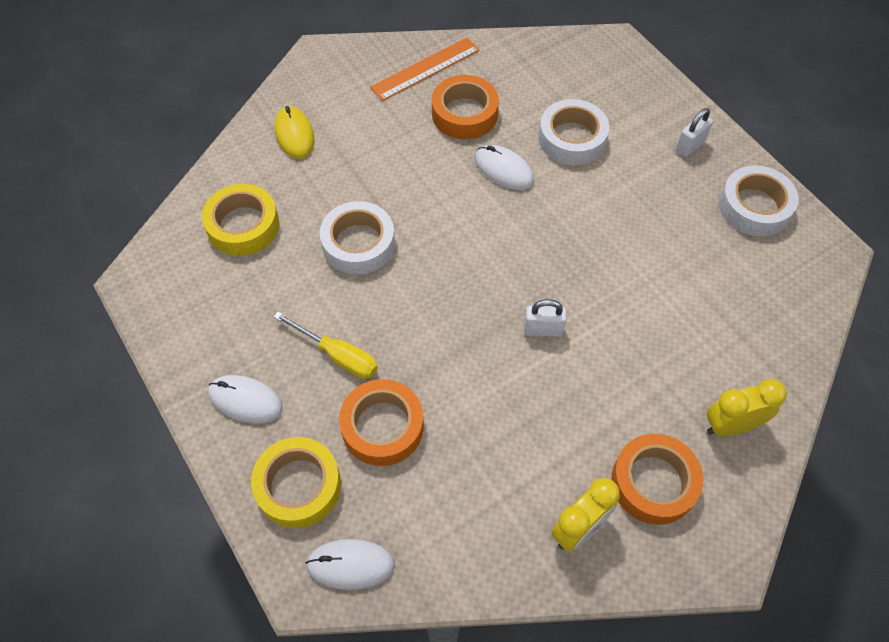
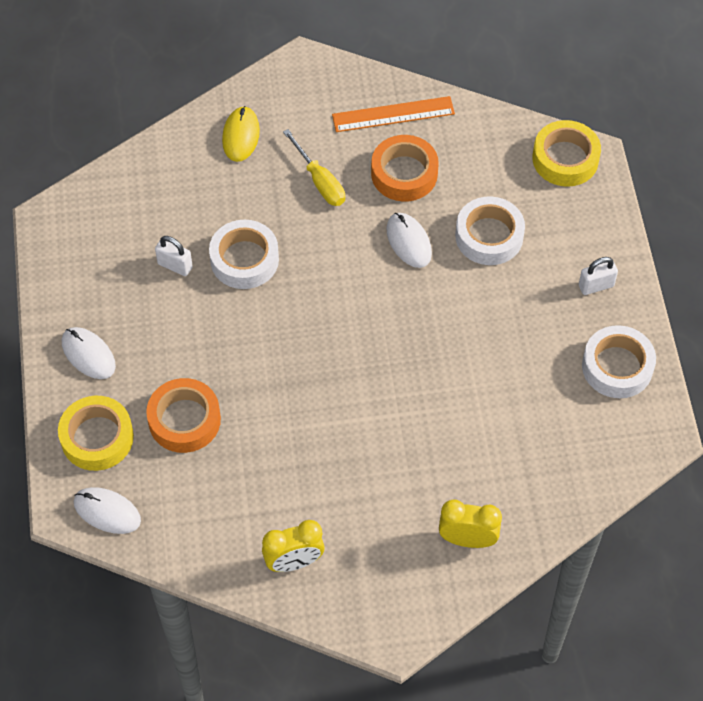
camera: 25 degrees right, 0 degrees up
(243, 225) = (156, 204): yellow tape -> yellow tape (565, 159)
(338, 355) = (178, 348): yellow screwdriver -> yellow screwdriver (320, 181)
(543, 329) = (358, 397): white padlock -> white padlock (175, 265)
(653, 482) = (375, 554): orange tape -> none

